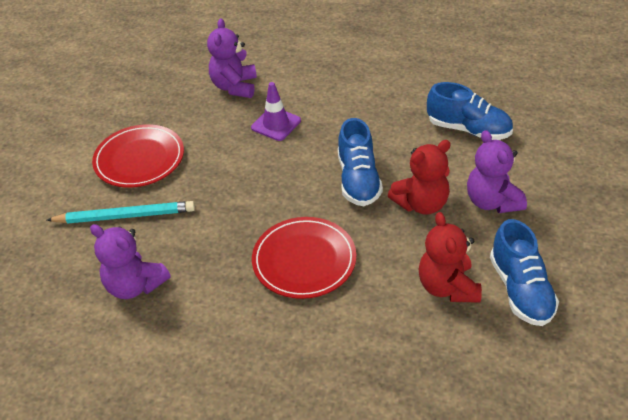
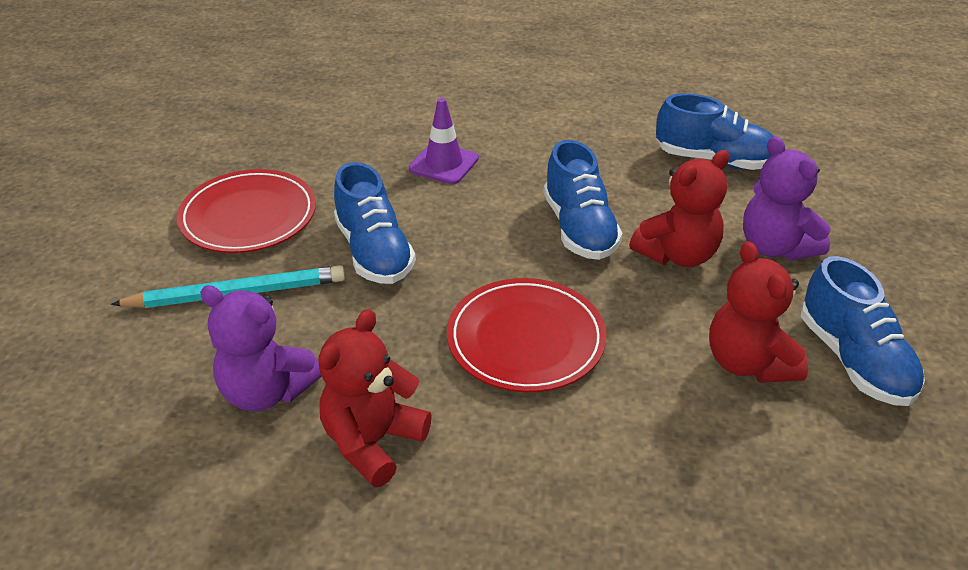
camera: 10 degrees left, 5 degrees down
(194, 324) = (373, 442): none -> red teddy bear
(217, 191) = (374, 252): none -> blue shoe
(235, 87) = (375, 120): purple teddy bear -> none

